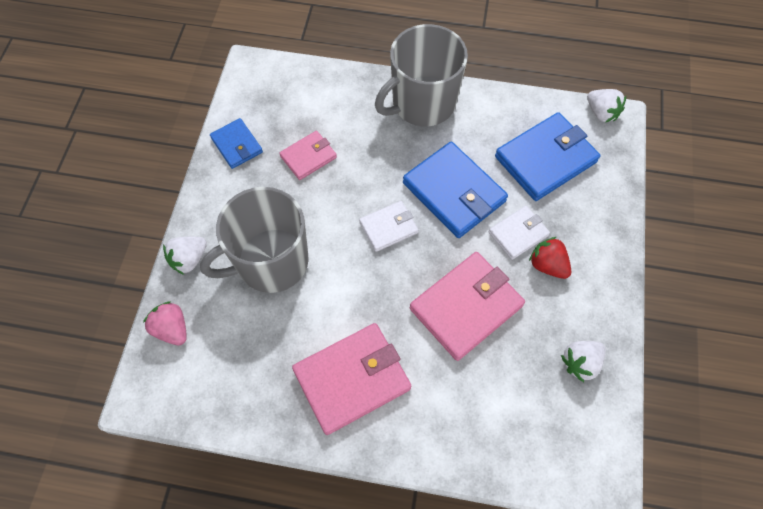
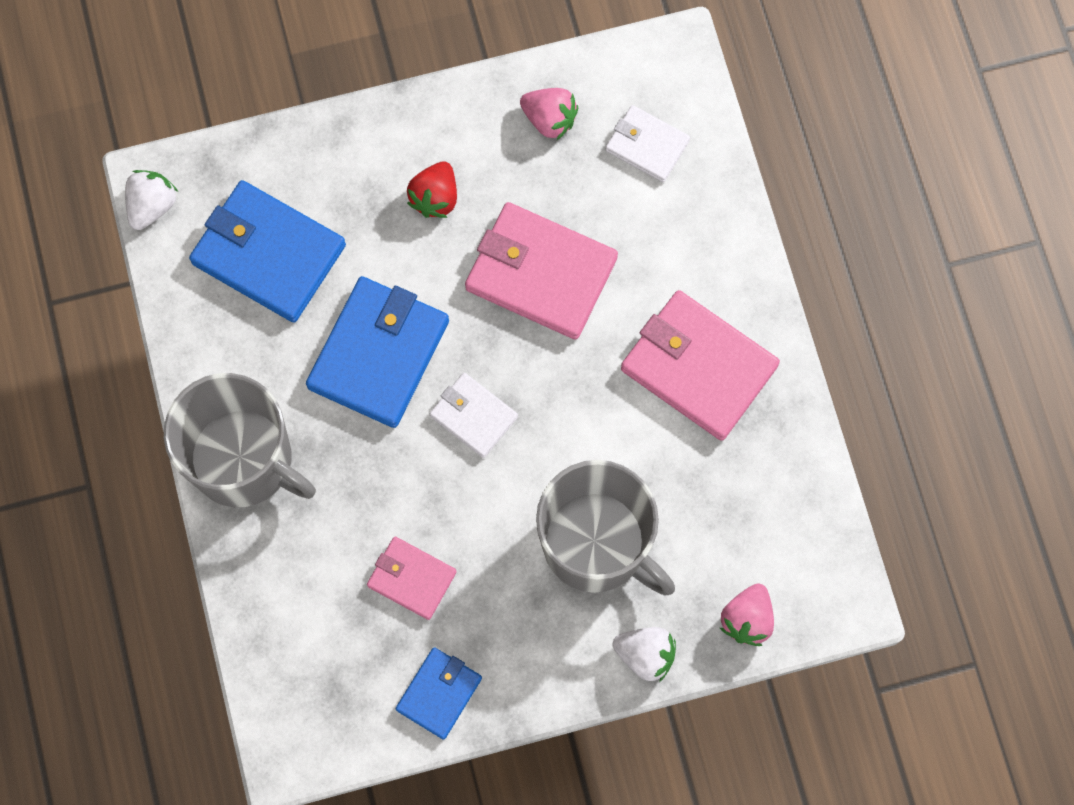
camera: 115 degrees left, 10 degrees up
(518, 234) = (405, 249): white wallet -> white wallet (647, 145)
(580, 363) = (549, 119): white strawberry -> pink strawberry

